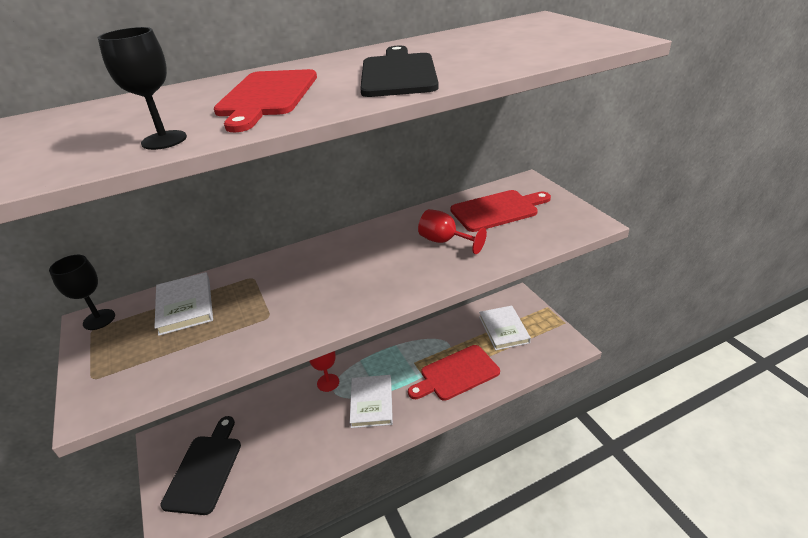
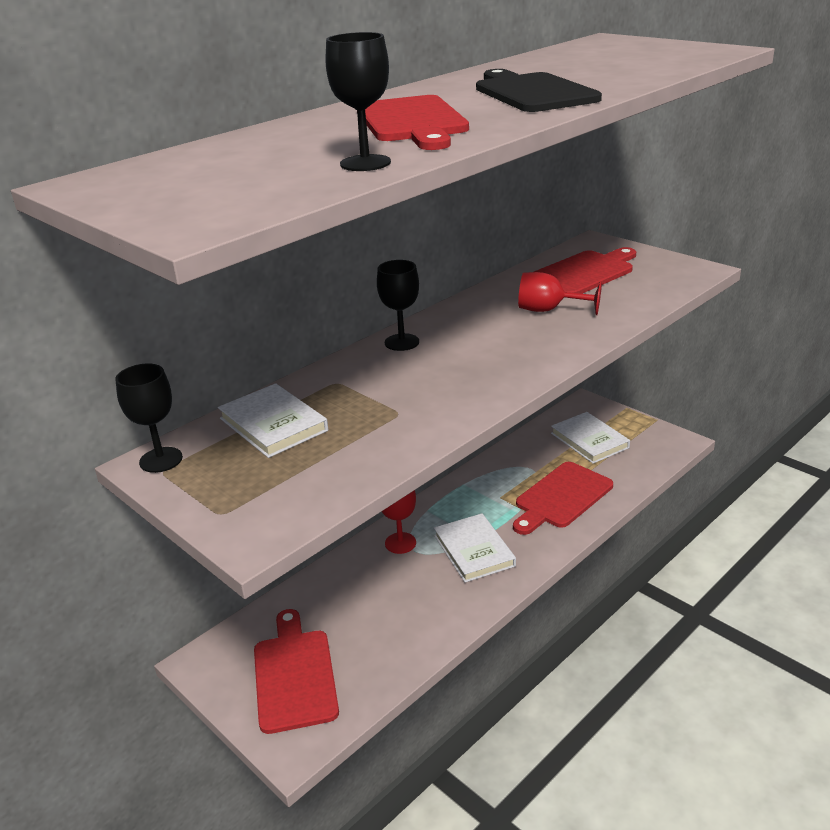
camera: 20 degrees left, 5 degrees down
(205, 469) = (294, 675): black cutting board -> red cutting board
(321, 250) = (402, 342): none -> black goblet

